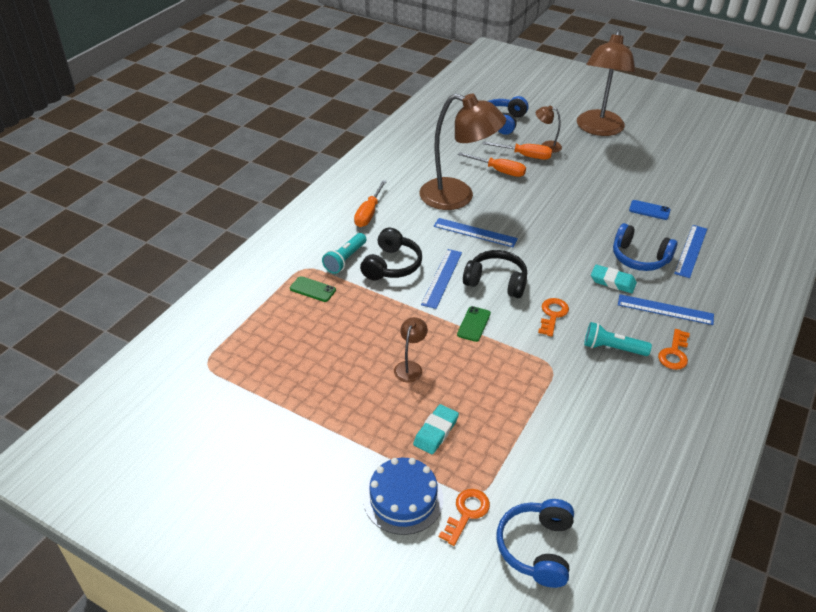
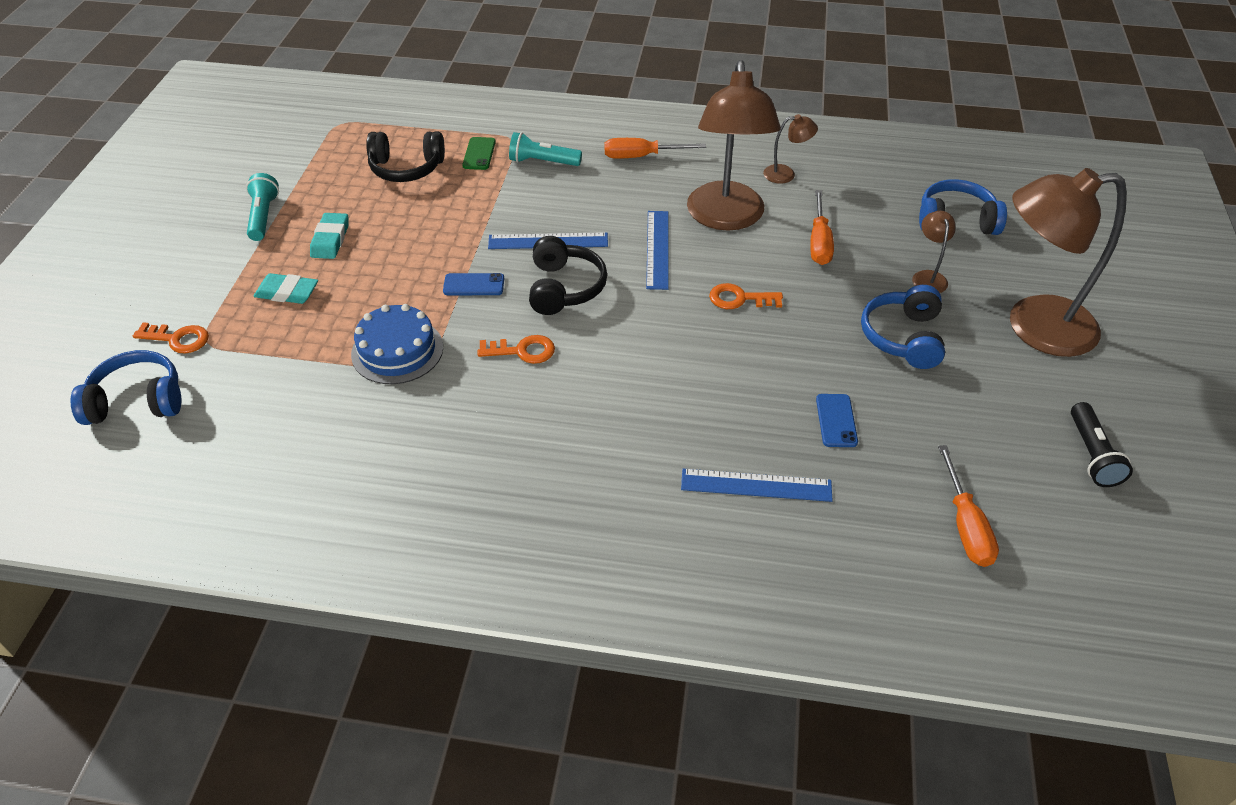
camera: 70 degrees right, 5 degrees up
(391, 265) = (551, 197): black headphones -> black headphones (406, 168)
(403, 499) = (190, 290): blue cake -> blue cake (397, 350)
(410, 367) = (381, 252): brown lamp -> brown lamp (786, 174)
(474, 324) = (474, 285): green phone -> blue phone
(525, 156) = (880, 260): orange screwdriver -> orange screwdriver (965, 525)
(612, 282) = (624, 401): turquoise eraser -> turquoise eraser (330, 239)
(612, 348) = (479, 420): turquoise flashlight -> turquoise flashlight (263, 216)
(639, 258) = (699, 423): blue headphones -> blue headphones (903, 337)
(665, 310) = (588, 468): blue ruler -> none
(674, 353) = (495, 488): orange key -> orange key (739, 299)
(690, 145) = (1091, 455): none -> black flashlight

